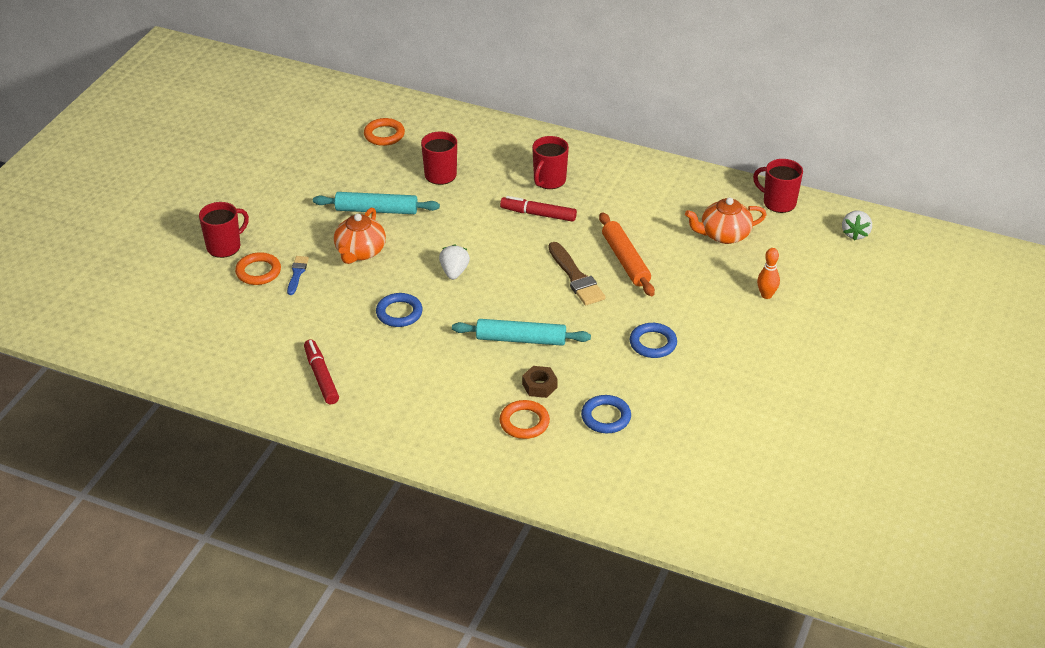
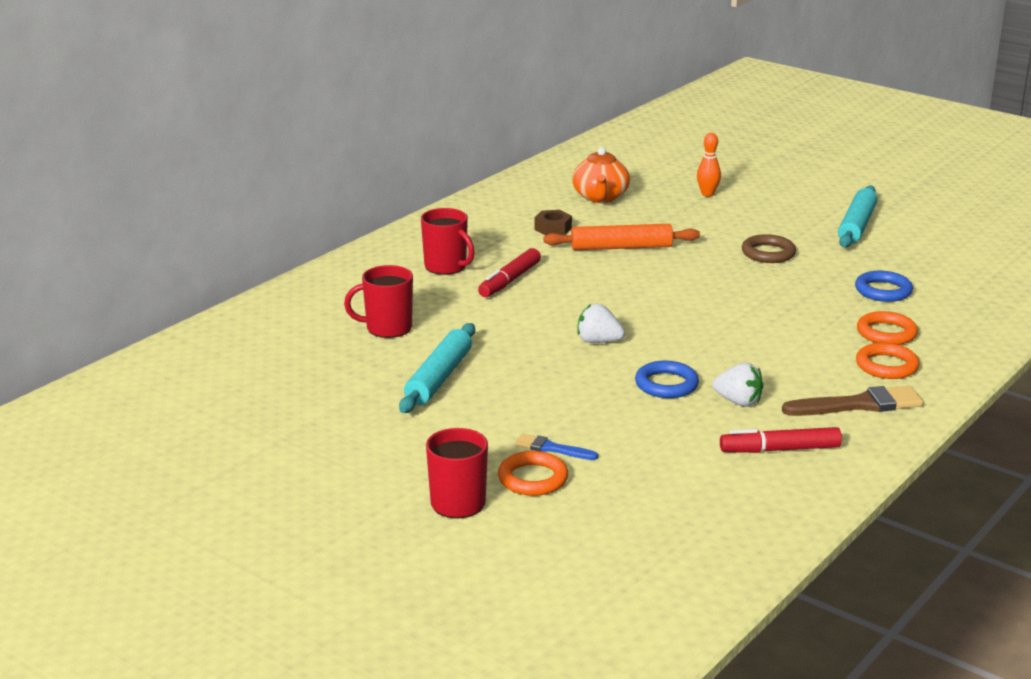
camera: 75 degrees left, 15 degrees down
(360, 252) = (526, 398): orange teapot -> none
(384, 135) = (266, 355): orange ring -> orange ring (886, 366)
(521, 339) = (741, 318): turquoise rolling pin -> turquoise rolling pin (857, 226)
(539, 386) = (825, 317): brown nut -> brown nut (553, 228)
(576, 277) = (640, 275): brown brush -> brown brush (859, 405)
(653, 343) = (768, 253): blue ring -> brown ring
(778, 202) = (559, 167): red mug -> none
(855, 234) = (627, 146): white strawberry -> white strawberry (738, 402)

